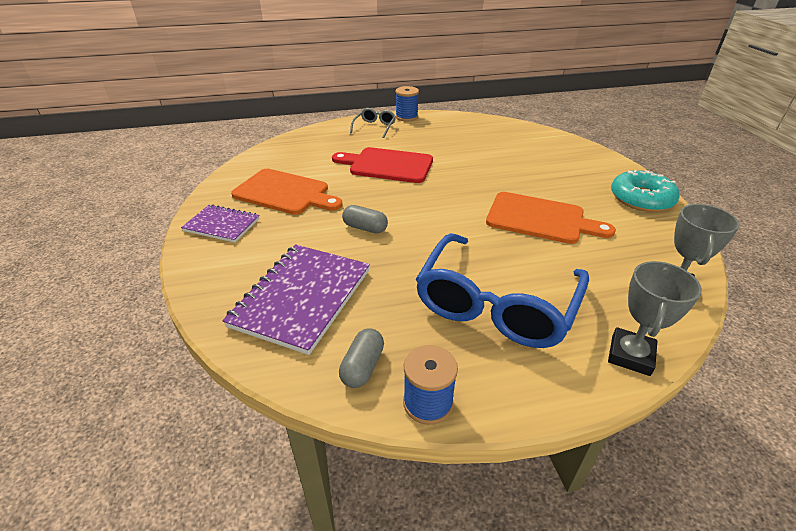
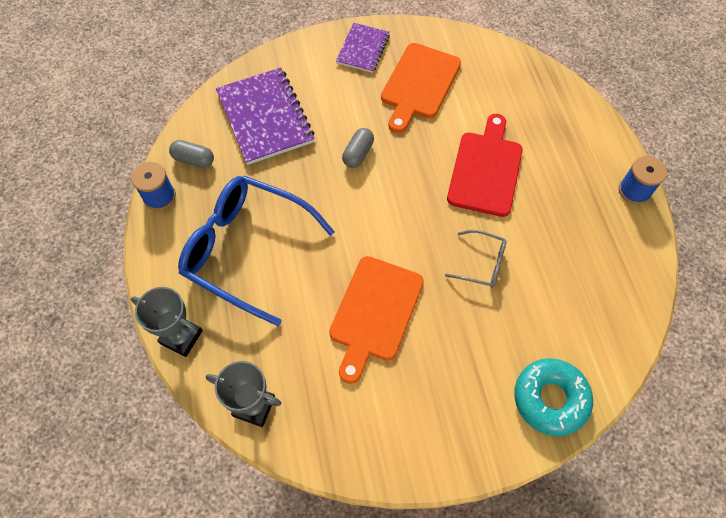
camera: 90 degrees right, 25 degrees up
(302, 298) = (265, 117): purple notebook -> purple notebook turned 45 degrees clockwise
(374, 127) = (591, 154): grey glasses -> grey glasses (481, 263)
(641, 199) = (421, 443): turquoise donut -> turquoise donut (550, 399)

